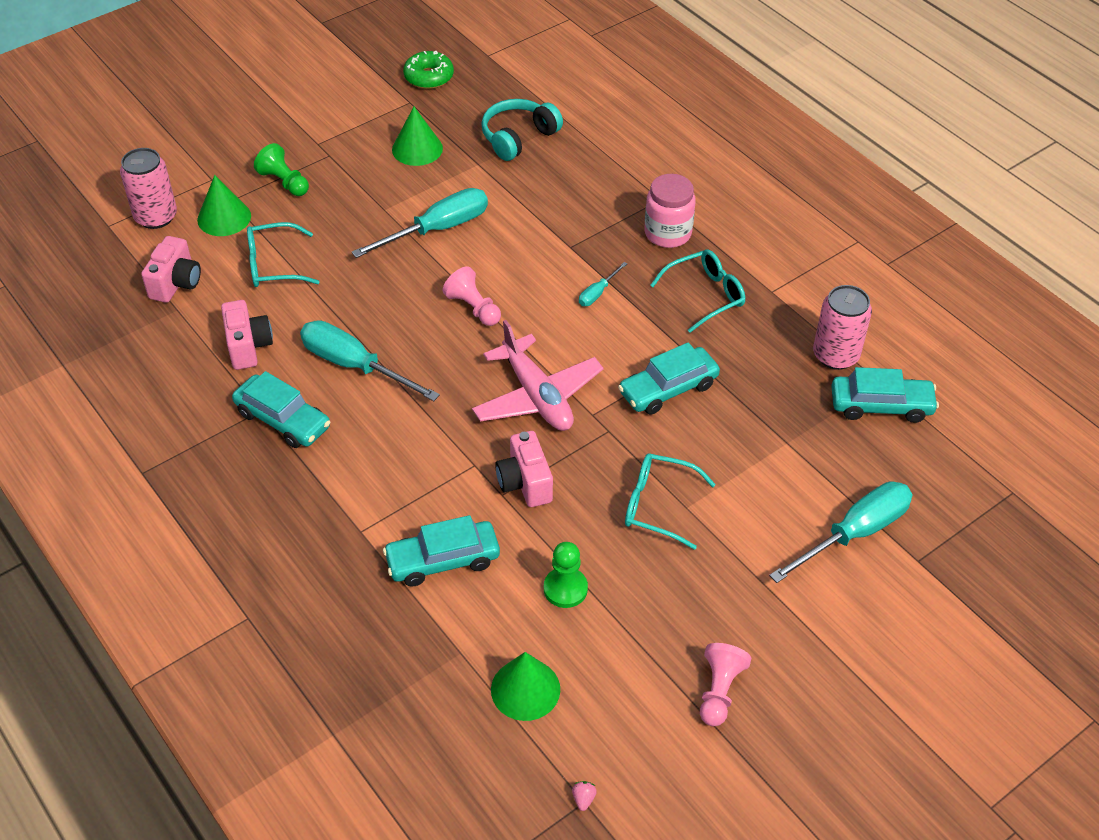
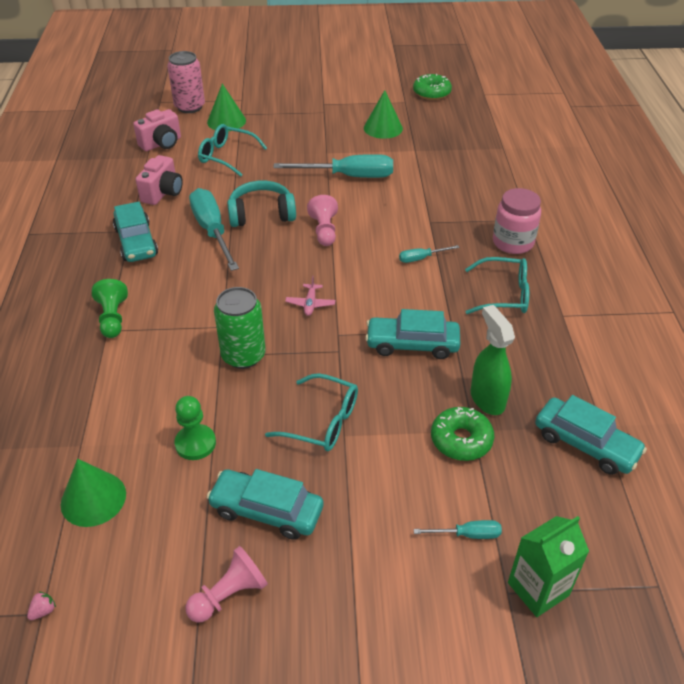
camera: 35 degrees right, 5 degrees down
(284, 182) = (281, 116): green pawn -> green pawn (113, 318)
(443, 560) = (136, 377): turquoise car -> turquoise car (266, 510)
(518, 137) = (458, 145): turquoise headphones -> turquoise headphones (261, 214)
(525, 483) = (243, 355): pink camera -> green can
(537, 396) = (310, 304): pink plane -> pink plane, size x0.41
(657, 505) = (323, 422): turquoise glasses -> turquoise glasses turned 150 degrees clockwise
(774, 407) = (487, 399): none -> green spray bottle
(784, 457) = (461, 440): none -> green donut
(835, 355) = (577, 386): pink can -> none
(854, 533) = (467, 534): turquoise screwdriver -> turquoise screwdriver, size x0.47
(936, 544) = (538, 589): none -> green carton

